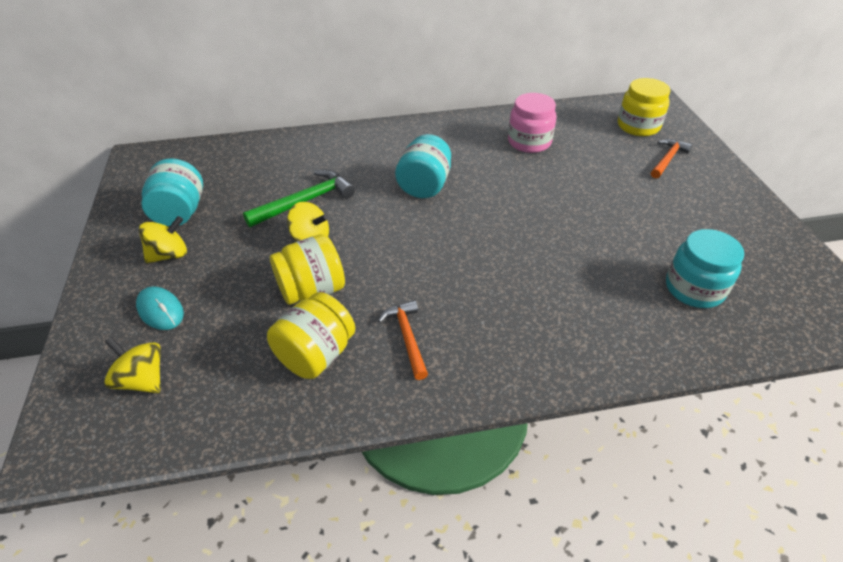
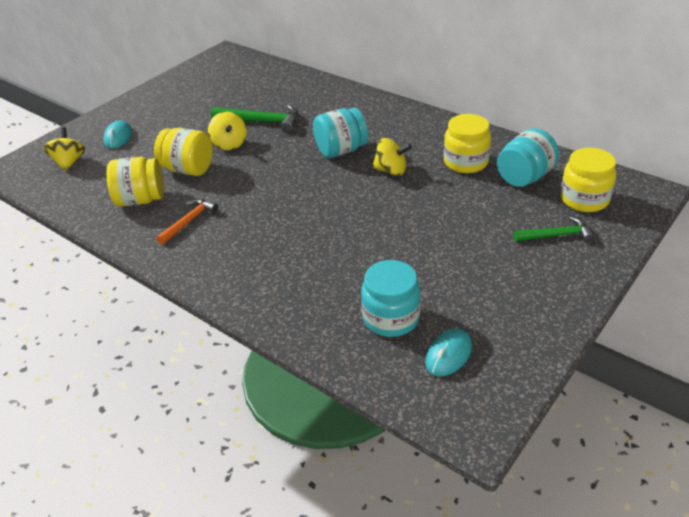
camera: 50 degrees right, 5 degrees down
(169, 255) = (160, 113): yellow spinning top -> yellow spinning top (391, 171)
(180, 212) = (197, 94): turquoise jar -> turquoise jar (524, 177)
(529, 142) = (465, 162): pink jar -> yellow jar
(667, 159) = (557, 235): orange hammer -> green hammer
(765, 284) = (448, 354): none -> turquoise mouse

